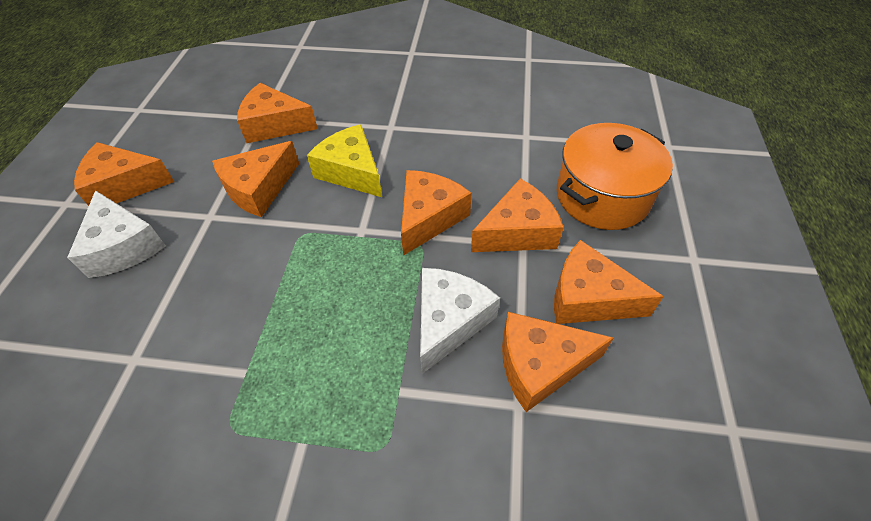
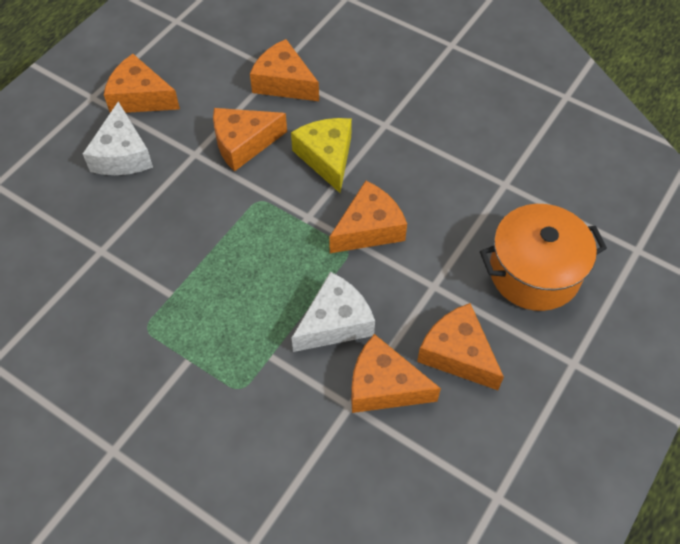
camera: 25 degrees right, 5 degrees up
(517, 232) = (436, 273): orange cheese -> none

